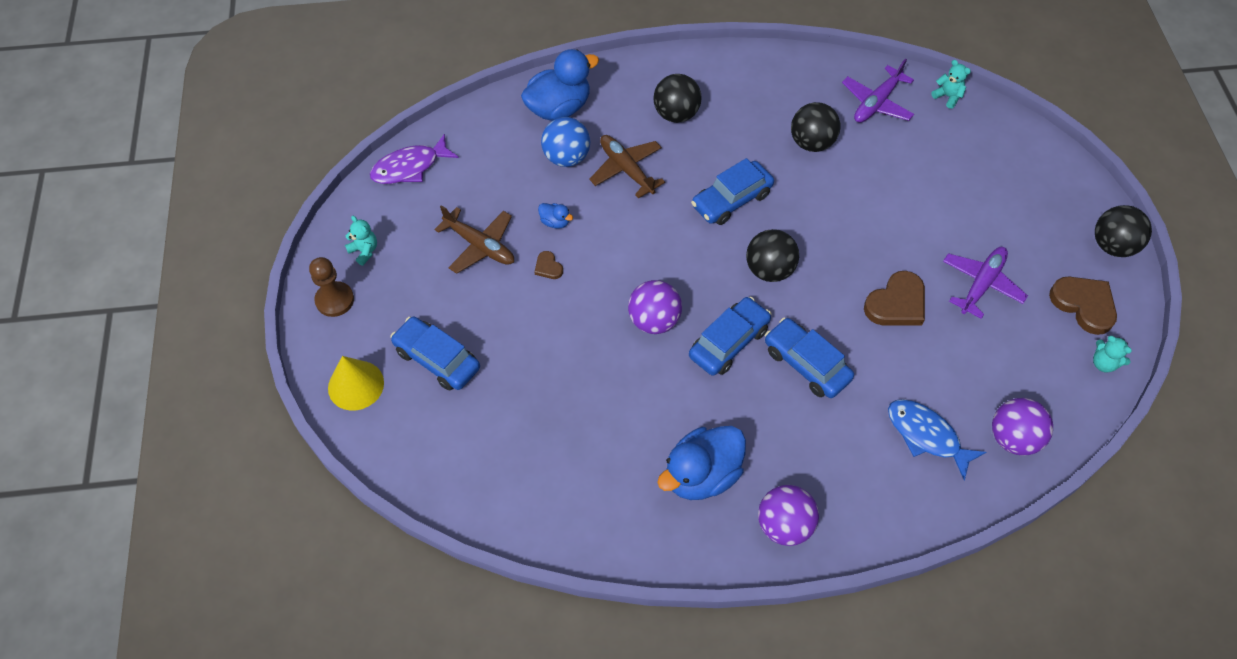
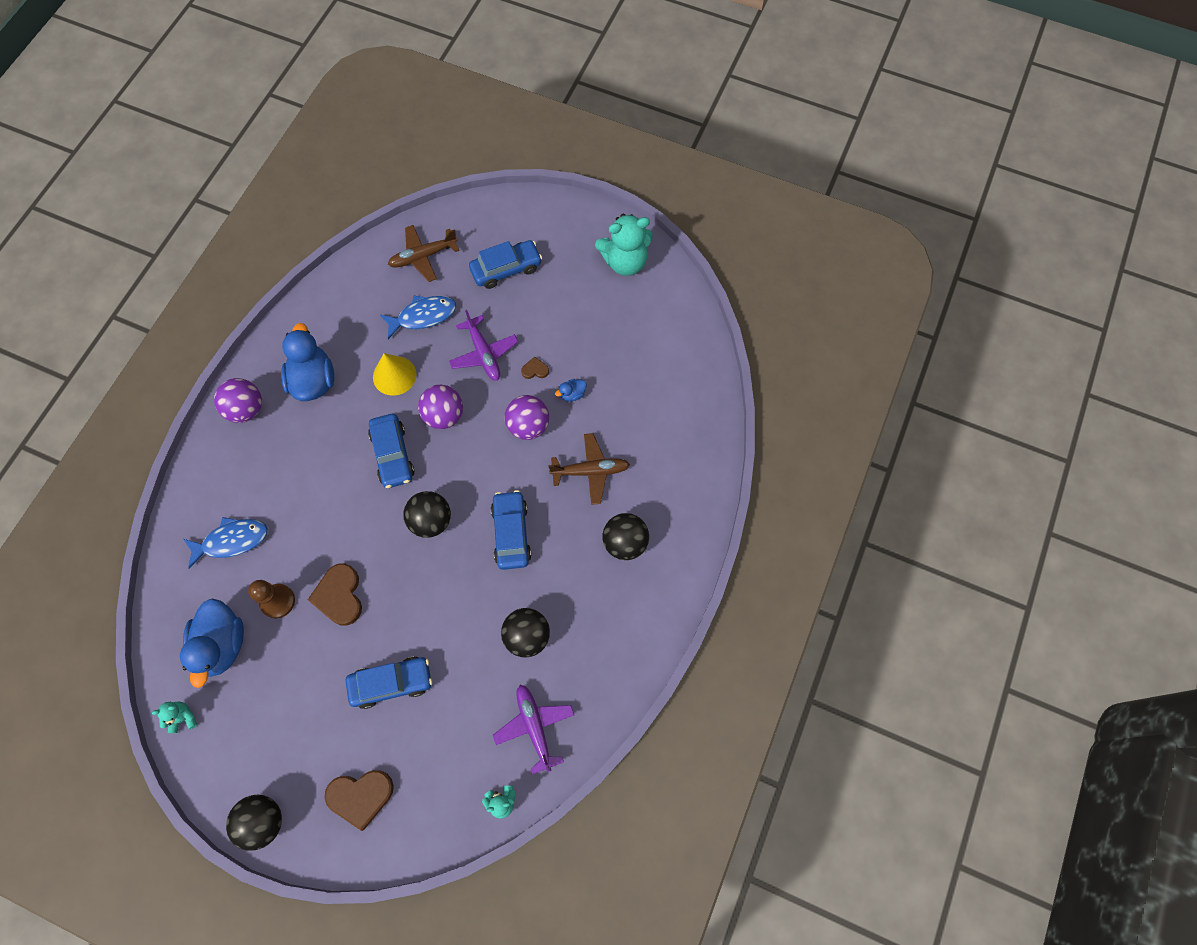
camera: 120 degrees right, 10 degrees up
(335, 300) = (594, 229): brown pawn -> brown pawn (277, 601)
(356, 385) = (518, 217): yellow cone -> yellow cone (394, 375)
(364, 251) = (625, 261): turquoise teddy bear -> turquoise teddy bear, size x2.08
(410, 167) = (686, 320): purple fish -> none
(480, 246) = (582, 335): brown plane -> brown plane (423, 256)
(549, 409) = (423, 316): none -> blue fish
(559, 108) = (685, 454): blue duck -> blue duck (222, 644)
(566, 157) = (630, 433): blue ball -> none
(806, 364) = (340, 496): blue car -> blue car (391, 683)
(981, 284) = (309, 676): purple plane -> purple plane (484, 354)
(1013, 438) = (185, 599): purple ball -> purple ball (528, 426)
(1084, 305) = (235, 746): brown heart -> brown heart (360, 796)

